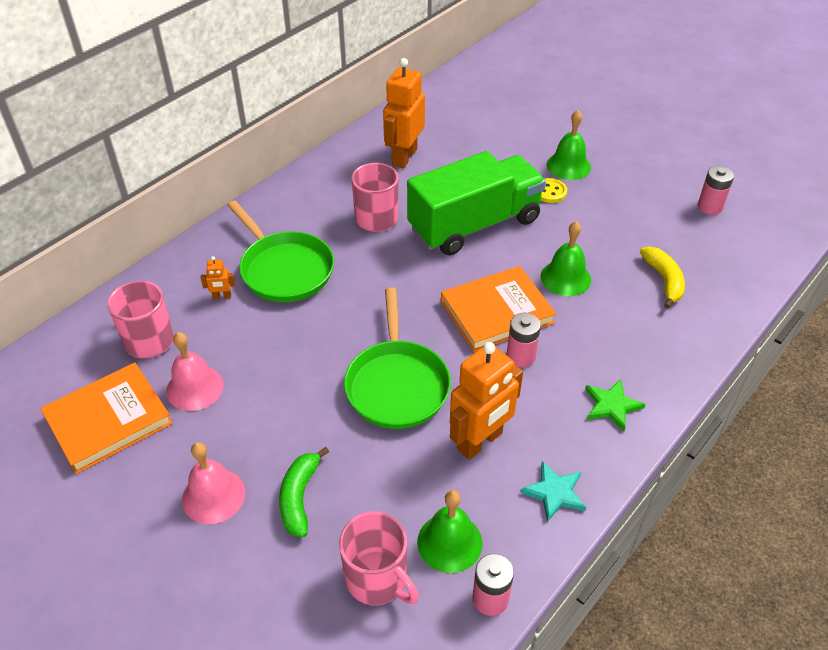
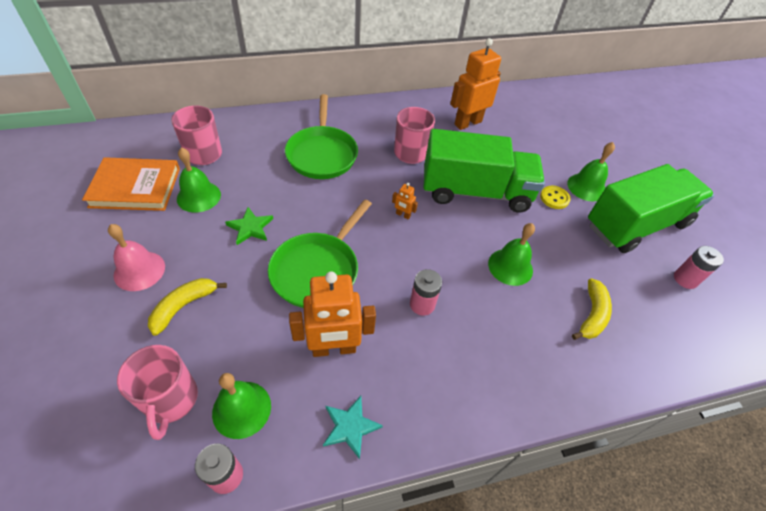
camera: 30 degrees right, 5 degrees up
(195, 388) = (198, 196): pink bell -> green bell
(222, 296) = (269, 150): orange robot -> orange robot (403, 215)
(299, 497) = (184, 306): green banana -> yellow banana
(496, 312) = (434, 261): orange book -> none
(612, 406) = (458, 388): green star -> green star (250, 227)
(637, 179) = (636, 225): none -> green truck

